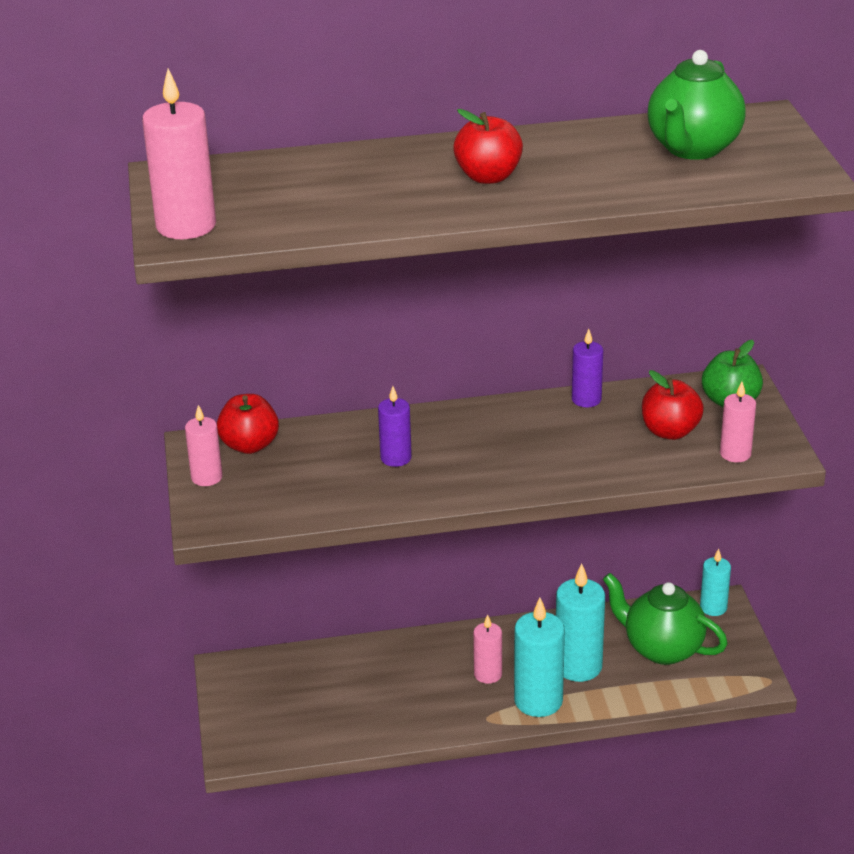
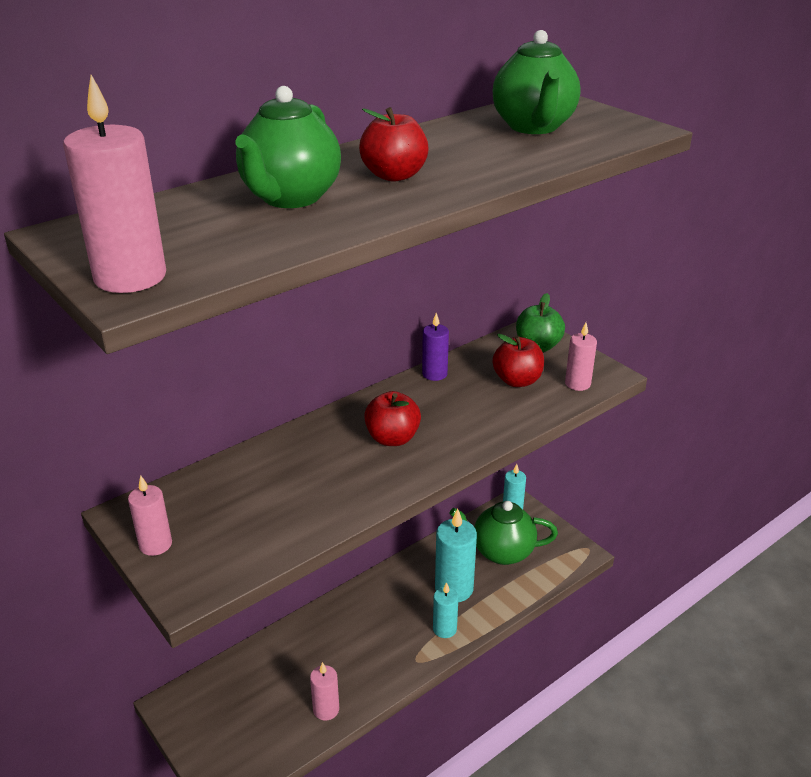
camera: 30 degrees left, 0 degrees up
(249, 445) = (177, 499): red apple -> red apple (392, 438)
(373, 180) = (290, 198): none -> green teapot
(396, 458) = (321, 468): purple candle -> none
(488, 674) = (392, 621): pink candle -> pink candle (326, 709)
(538, 701) = (444, 629): turquoise candle -> turquoise candle, size x0.59

